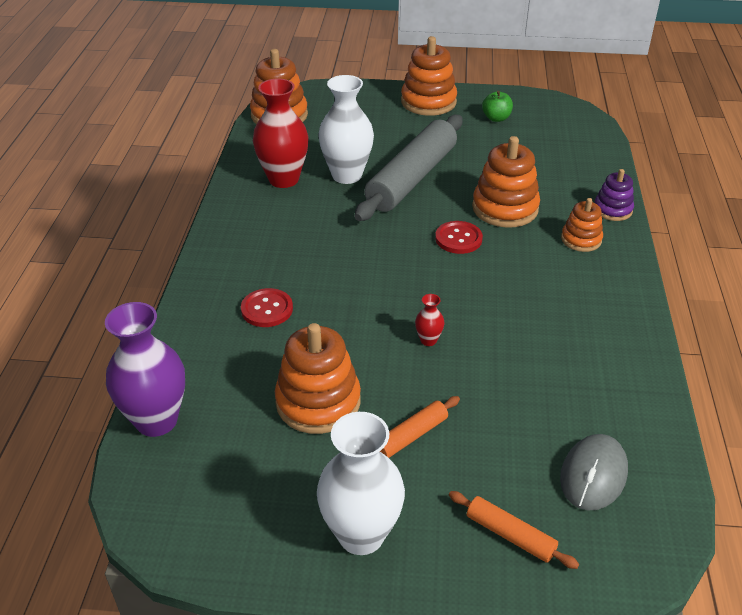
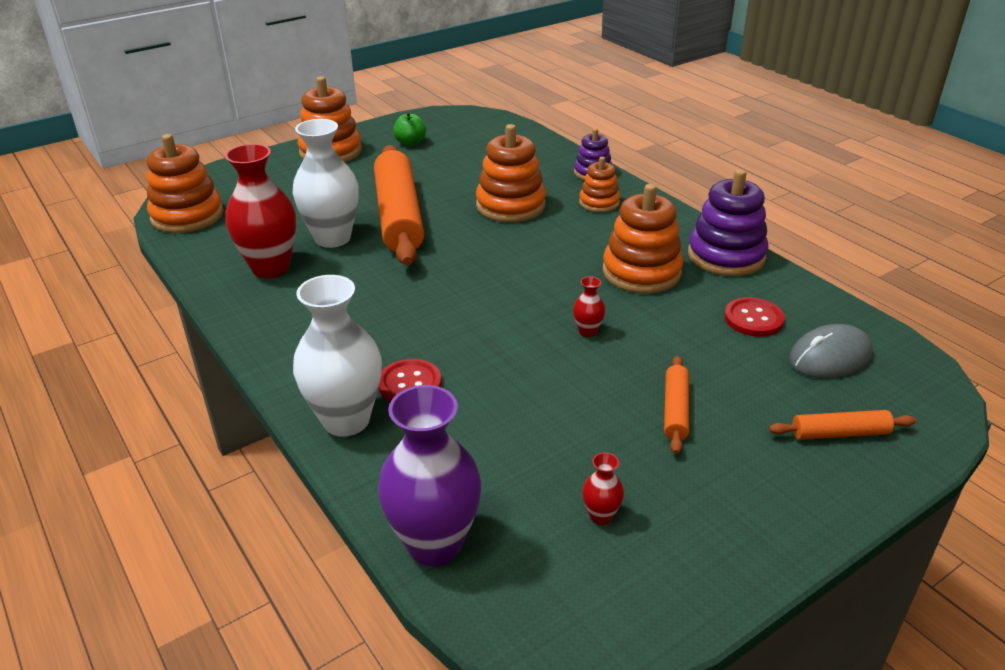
camera: 40 degrees left, 5 degrees down
(266, 471) = (600, 516): none -> red vase
(318, 402) = (565, 431): orange stacking toy -> orange stacking toy (641, 272)
(361, 535) = (744, 509): white vase -> white vase (346, 420)
(411, 178) = (398, 216): grey rolling pin -> orange rolling pin
(458, 239) = (504, 244): red button -> red button (753, 319)
(593, 475) = (829, 357): grey mouse -> grey mouse turned 75 degrees clockwise
(628, 341) = (726, 256): none -> purple stacking toy

